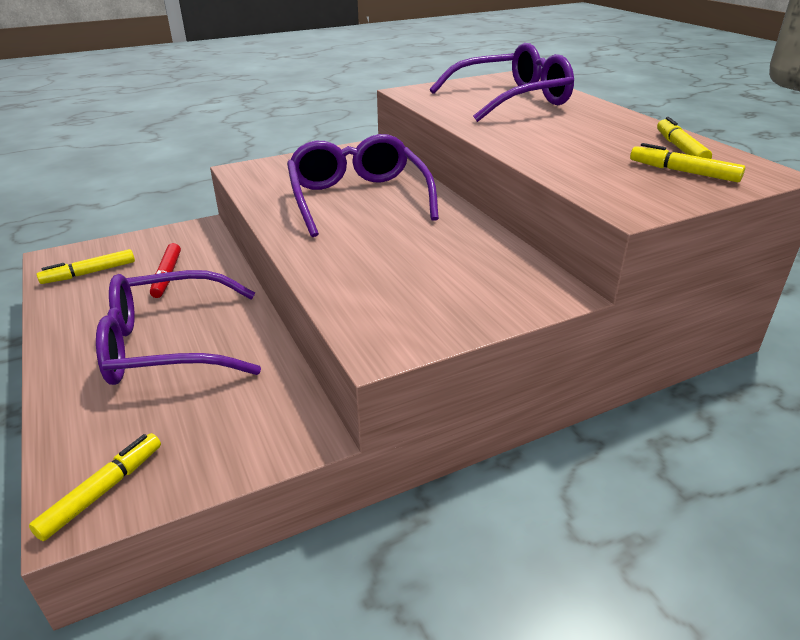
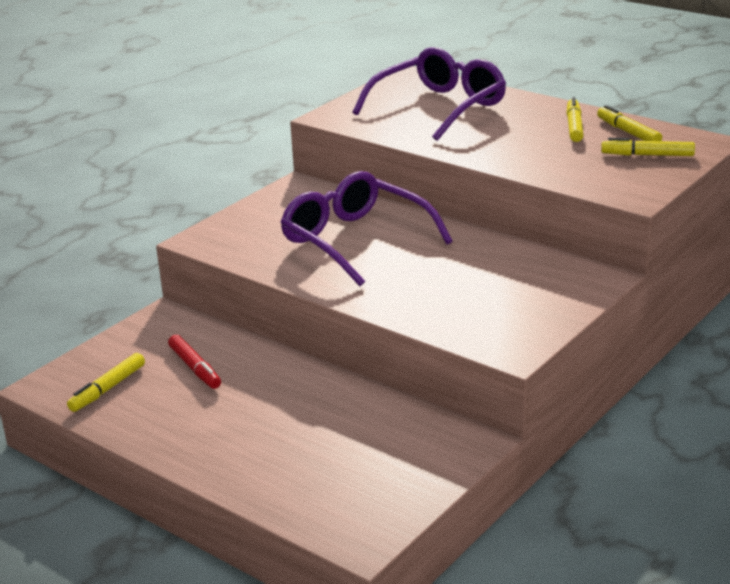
camera: 25 degrees left, 5 degrees down
(103, 491) = (364, 523): yellow marker -> yellow marker (574, 126)
(168, 345) = (279, 421): purple glasses -> none

